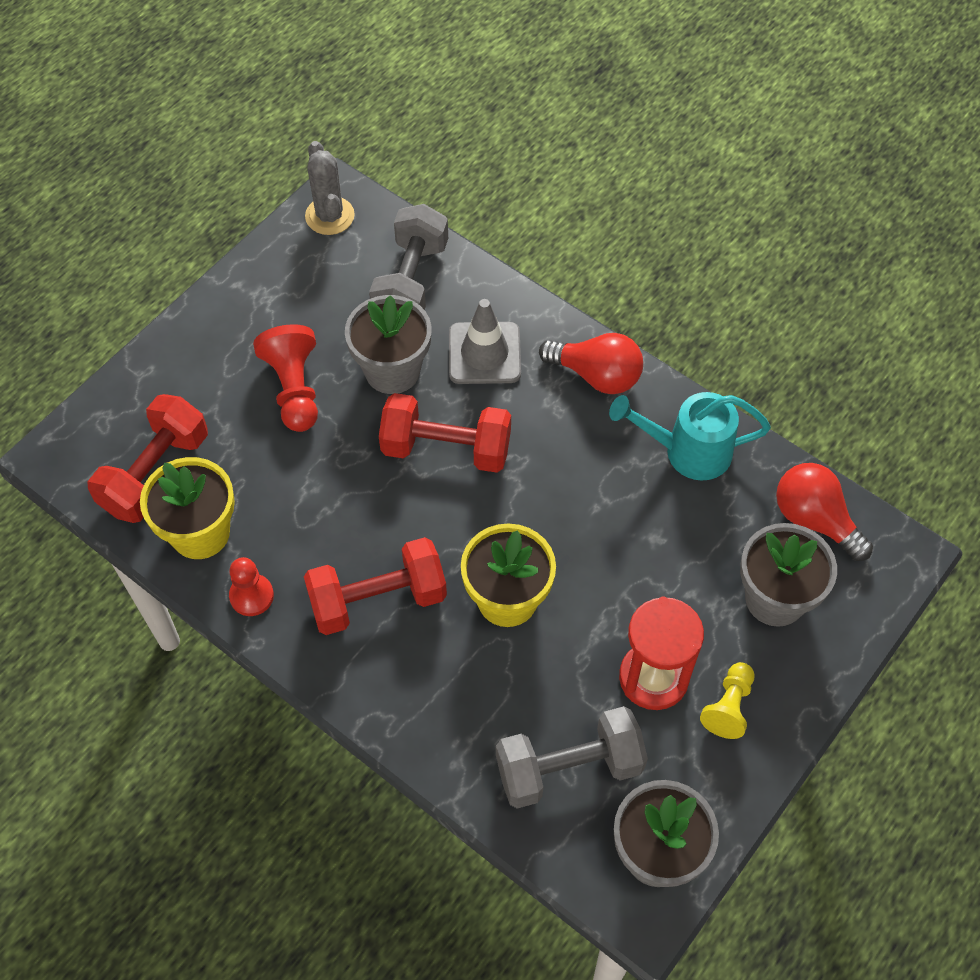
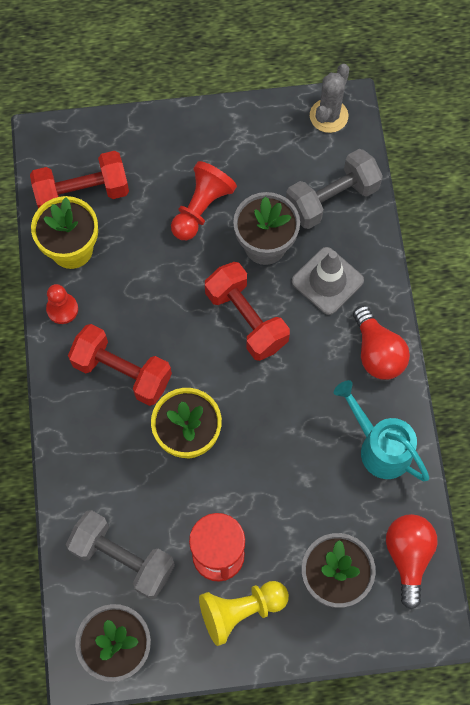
camera: 45 degrees right, 10 degrees up
(728, 706) = (240, 610): yellow pawn -> yellow pawn, size x1.51

